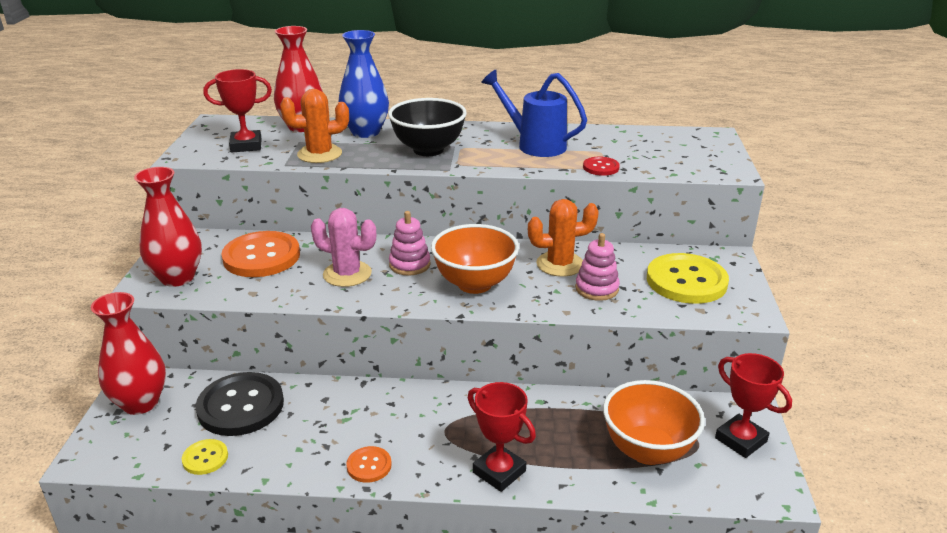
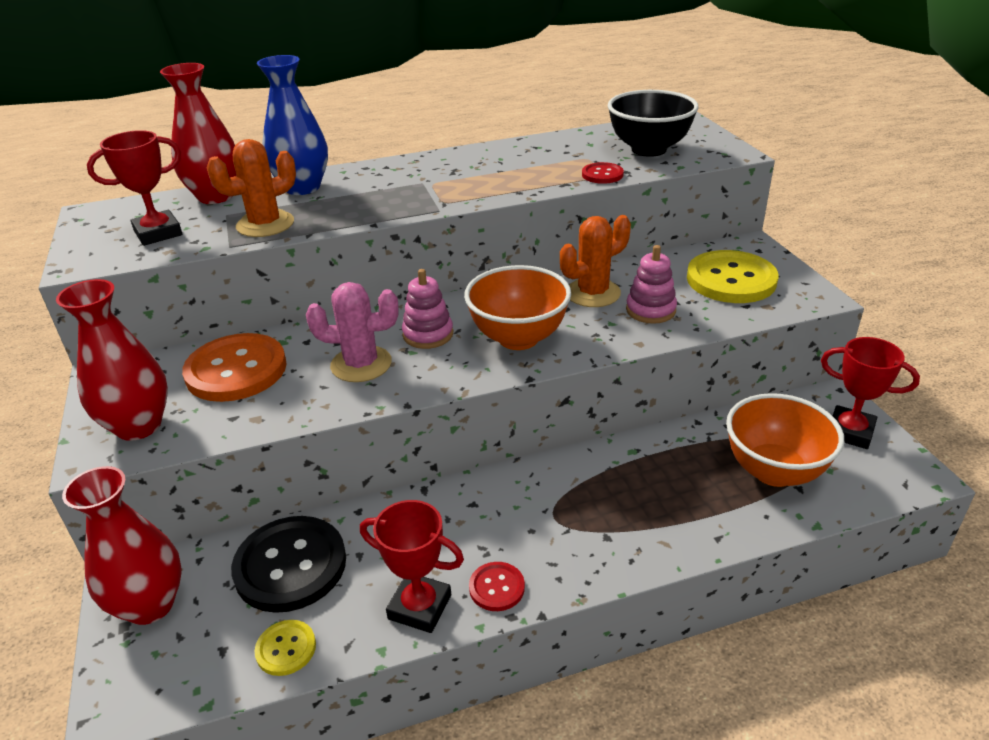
camera: 20 degrees left, 5 degrees up
(369, 465) = (496, 587): orange button -> red button
(428, 150) = (395, 193): black bowl -> black bowl (649, 149)
(499, 472) = (644, 545): red trophy -> red trophy (419, 607)
(535, 145) = (511, 164): blue watering can -> none

